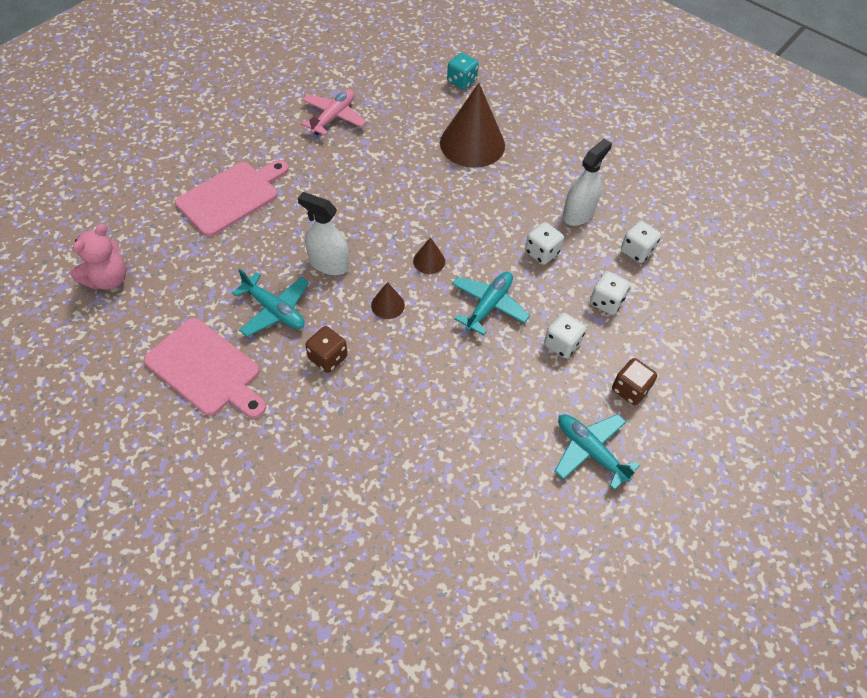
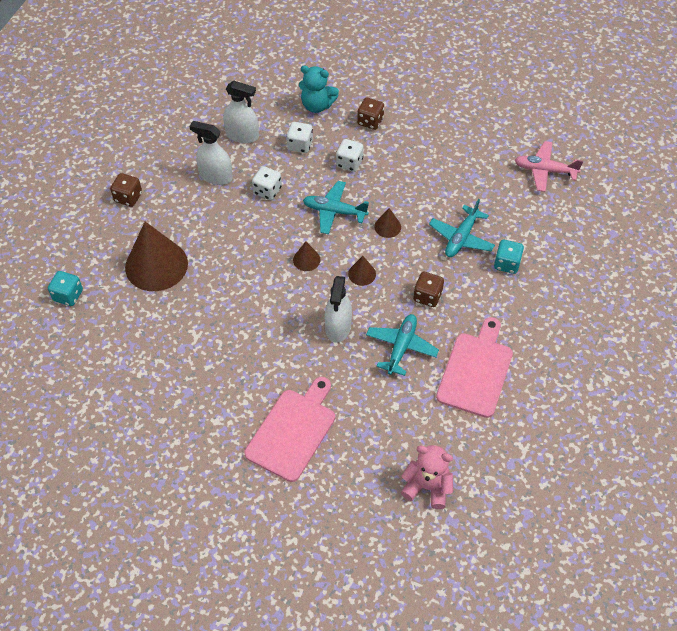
camera: 105 degrees left, 0 degrees up
(231, 196) = (293, 431): pink cutting board -> pink cutting board turned 90 degrees clockwise
(333, 117) = (156, 386): pink plane -> pink plane (545, 170)
(334, 463) = (507, 264): none -> turquoise dice
(445, 351) = (387, 227): none -> brown cone
(569, 140) = (128, 197): none -> brown dice
(590, 451) = (427, 134): turquoise plane -> turquoise plane (461, 237)
(637, 251) = (242, 135): white dice -> white spray bottle
(672, 338) = (317, 105): none -> turquoise teddy bear

